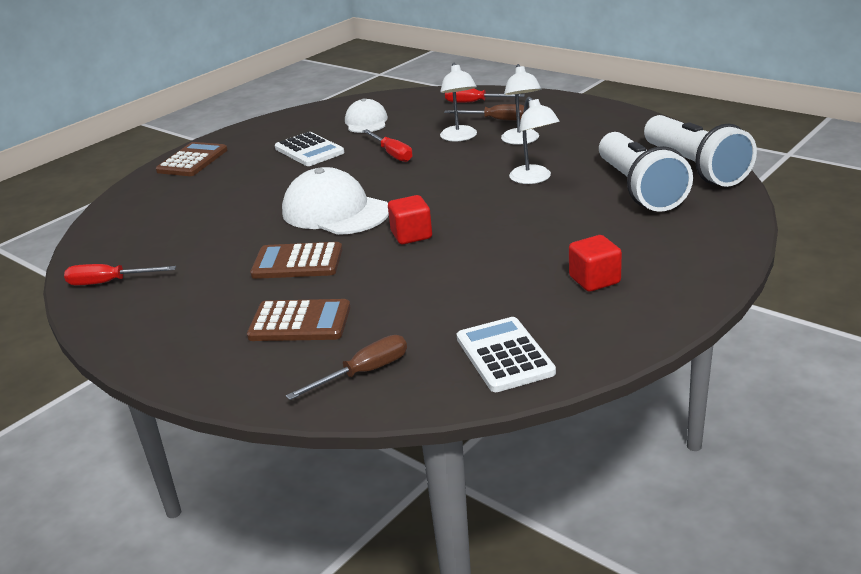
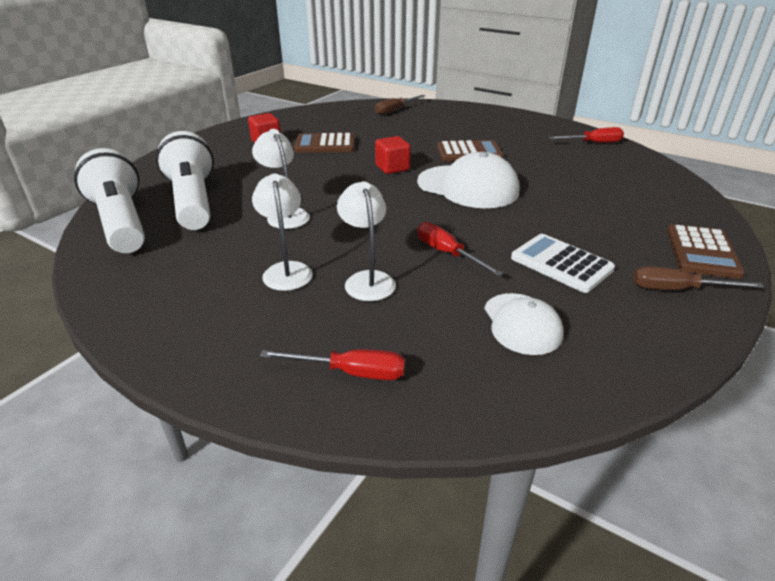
camera: 170 degrees right, 5 degrees up
(300, 322) = (442, 126): brown calculator -> brown calculator (325, 144)
(496, 120) = (315, 316): brown screwdriver -> brown screwdriver (677, 289)
(504, 355) = (326, 115): white calculator -> none

